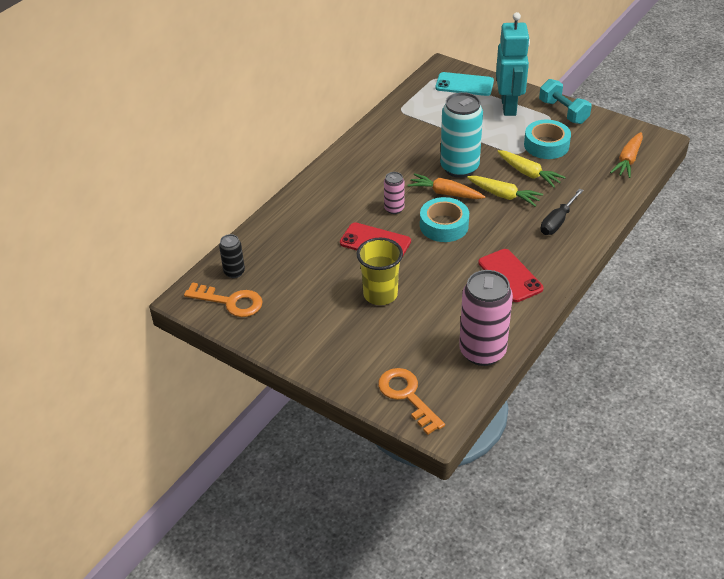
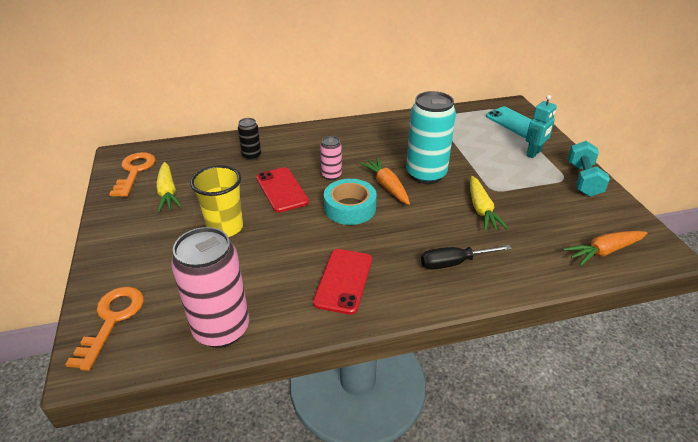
camera: 40 degrees right, 5 degrees down
(230, 302) = (135, 171): orange key -> orange key turned 150 degrees counterclockwise
(234, 272) = (168, 155): black can -> black can (251, 156)
(504, 195) = (434, 214): yellow carrot -> yellow carrot (168, 193)
(509, 106) = (534, 153): turquoise robot -> turquoise robot, size x0.57
(546, 145) = (530, 196): turquoise tape -> none

